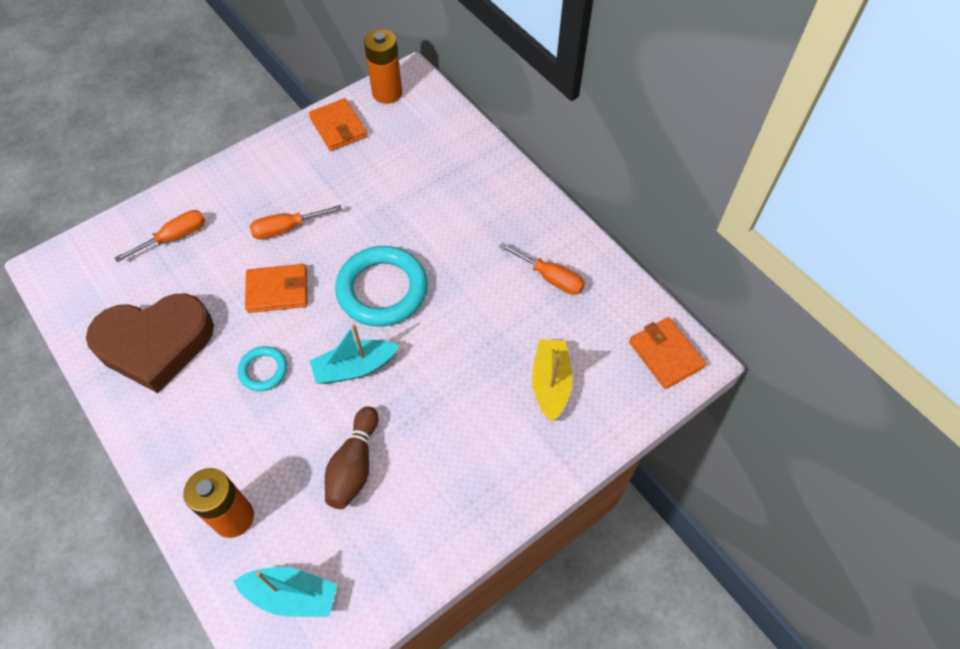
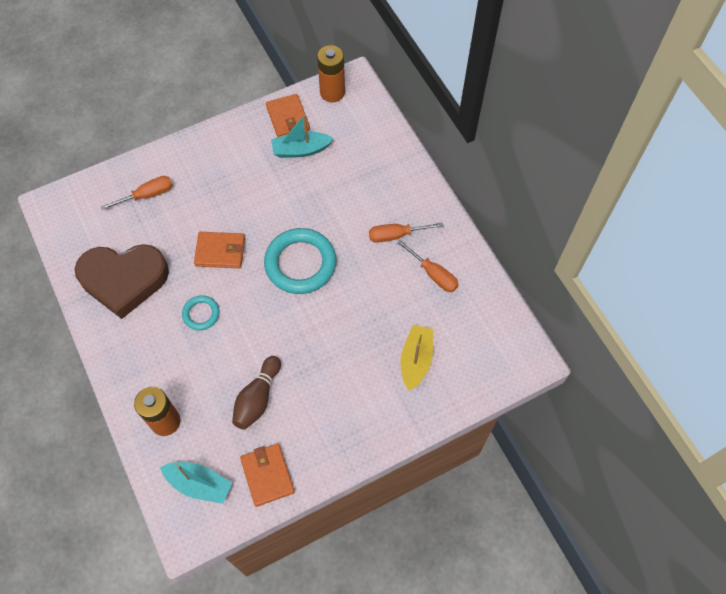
camera: 10 degrees right, 5 degrees up
(286, 228) = (234, 201): orange screwdriver -> orange screwdriver (396, 235)
(355, 367) = (269, 323): turquoise boat -> turquoise boat (301, 150)
(665, 355) = (510, 352): orange wallet -> orange wallet (267, 475)

